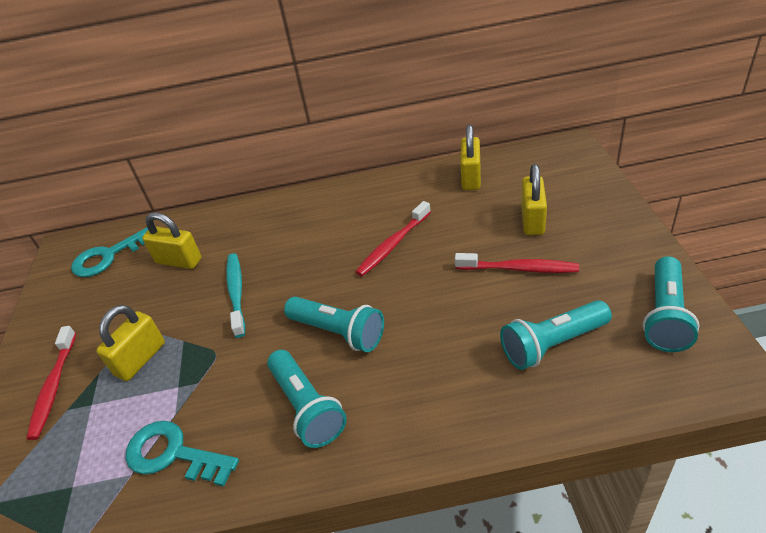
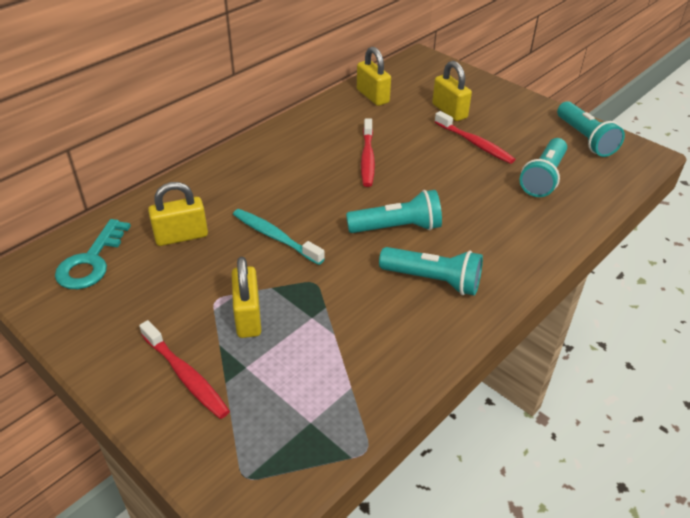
camera: 45 degrees left, 0 degrees up
(173, 454) = (368, 357): turquoise key -> none
(518, 268) = (474, 143): red toothbrush -> red toothbrush turned 75 degrees clockwise

